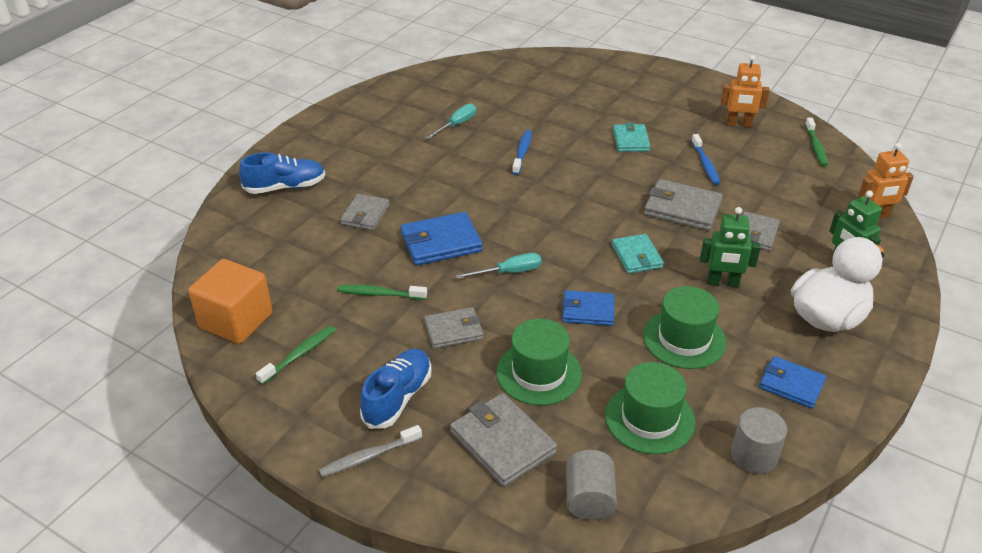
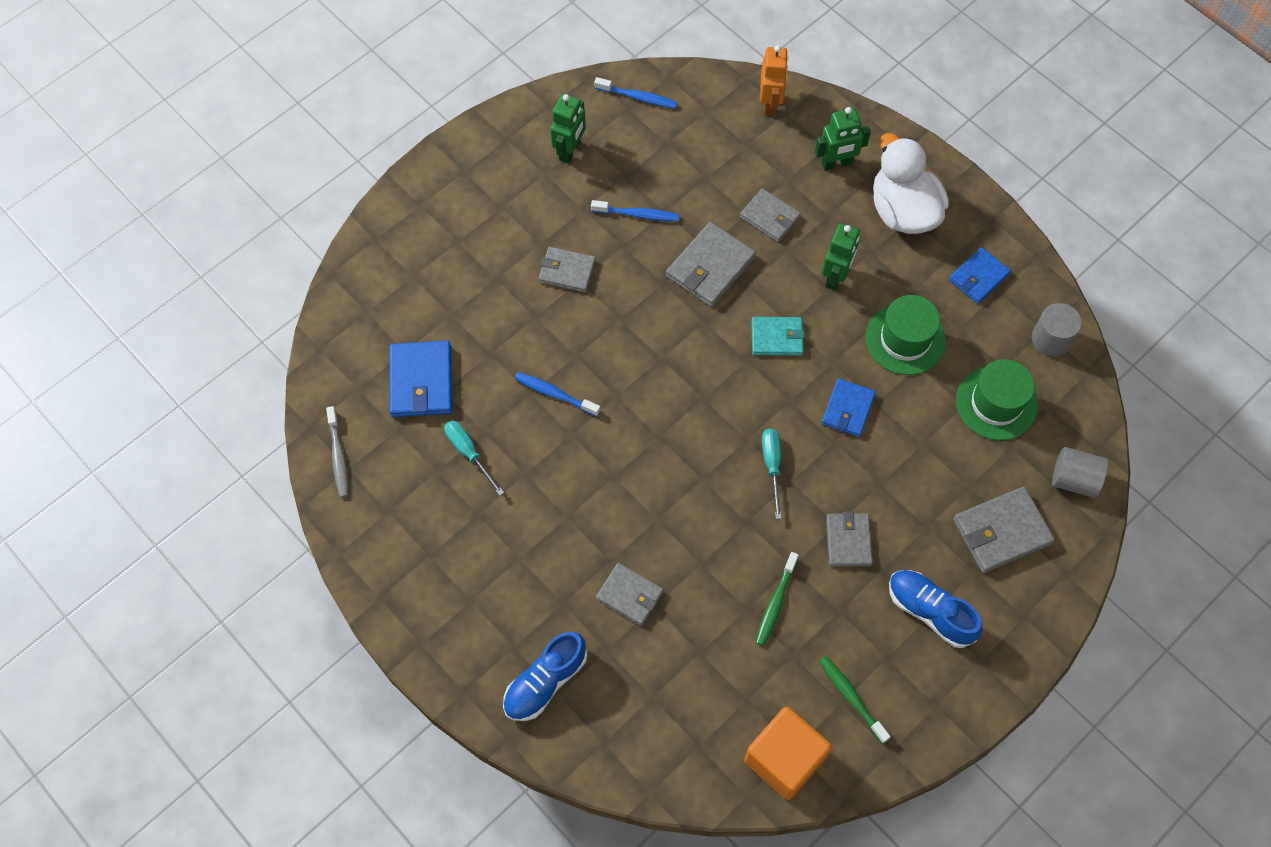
camera: 75 degrees left, 25 degrees up
(285, 187) = (545, 682): blue shoe -> blue shoe turned 135 degrees counterclockwise
(368, 457) = (998, 650): grey toothbrush -> grey toothbrush (338, 456)
(441, 242) = (704, 523): blue wallet -> blue wallet (421, 381)
(539, 373) = (923, 478): green hat -> none
(631, 140) = (567, 271): turquoise wallet -> grey wallet
(738, 124) = (570, 151): orange robot -> green robot
(816, 147) = (638, 97): green toothbrush -> blue toothbrush

